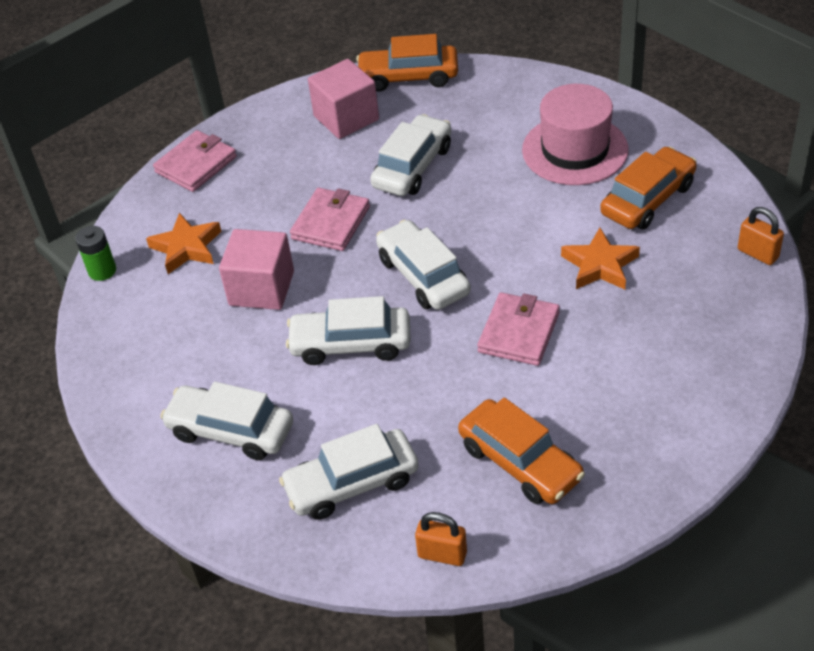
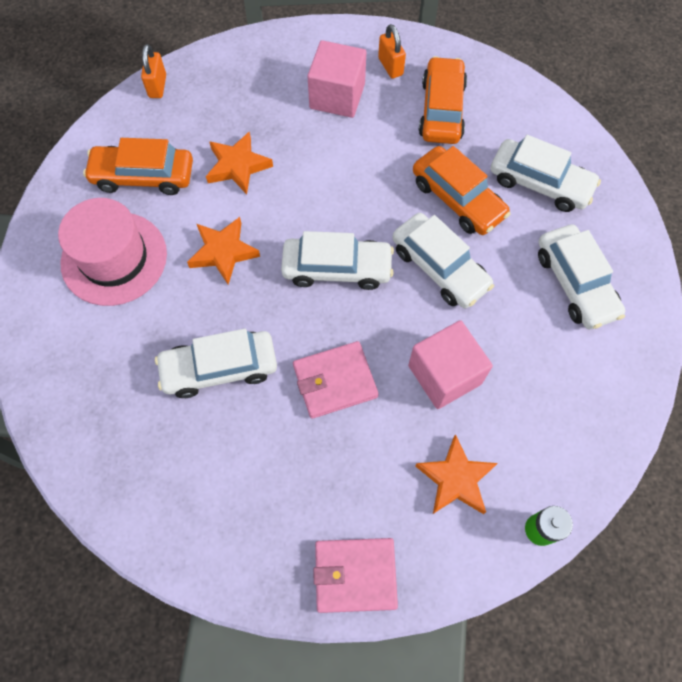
camera: 135 degrees left, 20 degrees up
(346, 118) = (191, 482): pink cube -> pink cube (337, 96)
(408, 77) = (89, 472): orange car -> orange car (457, 199)
(423, 276) = (337, 269): white car -> white car turned 105 degrees counterclockwise
(442, 554) = (536, 107): orange padlock -> orange padlock (390, 66)
(514, 214) = (223, 252): none -> orange star
(519, 332) = (341, 174): pink wallet -> none

